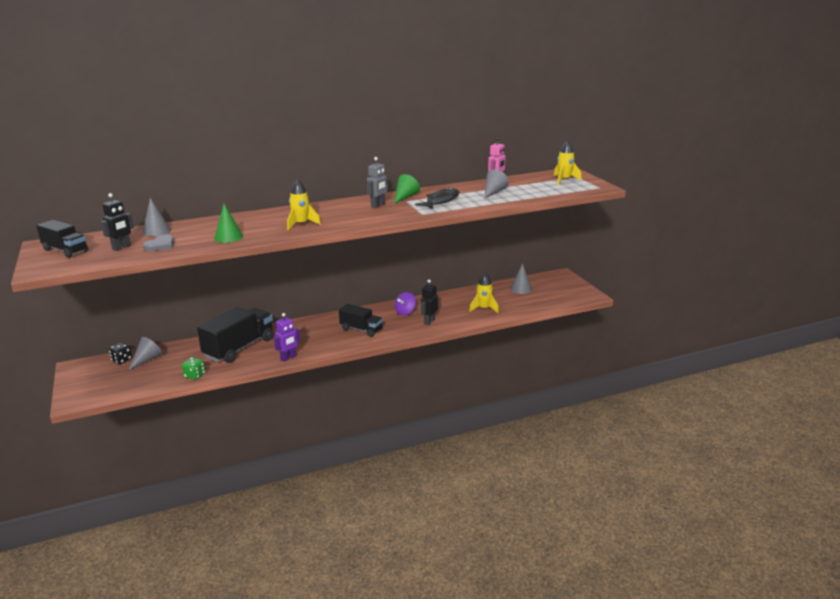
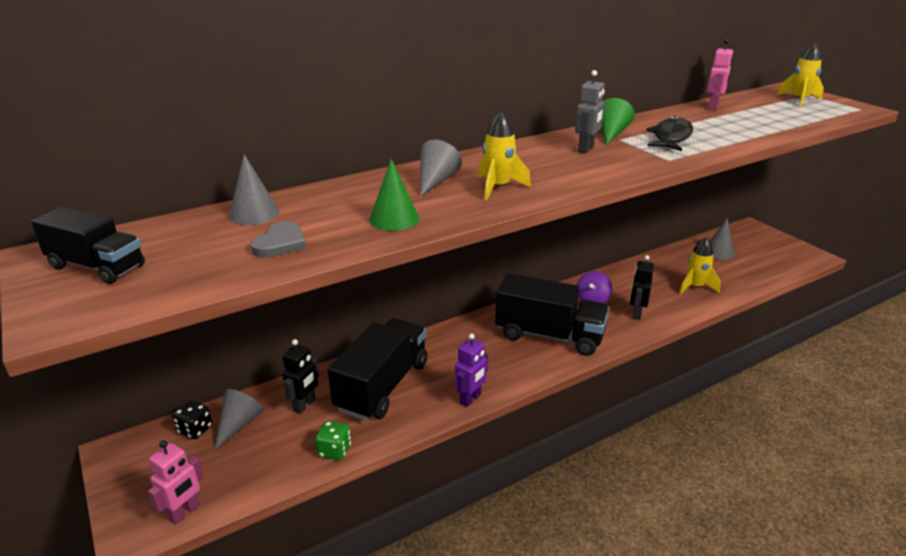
camera: 10 degrees left, 5 degrees up
(101, 395) = (184, 512): none -> pink robot
(121, 247) = (208, 253): black robot -> black robot (304, 405)
(361, 329) = (549, 335): black truck -> black truck, size x1.65
(494, 192) = (728, 121): grey cone -> grey cone (436, 181)

